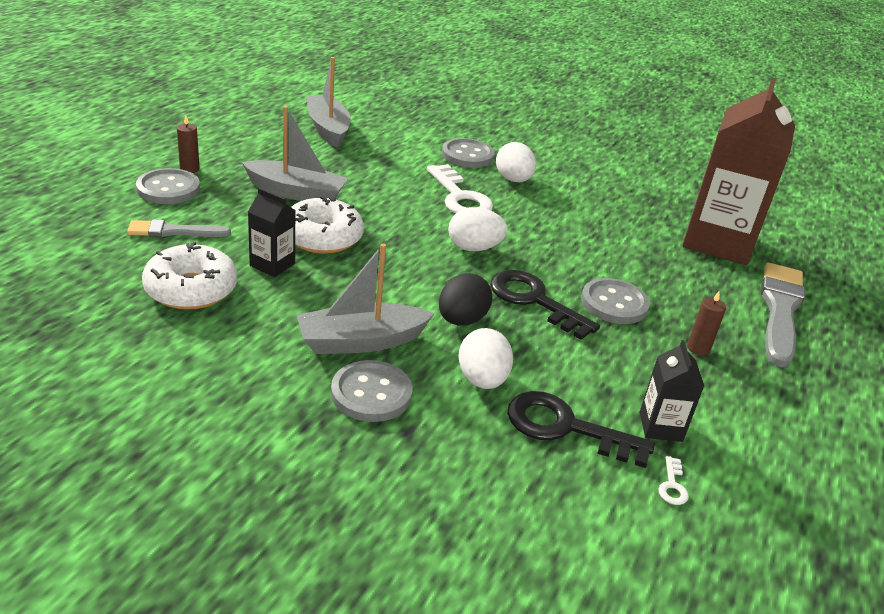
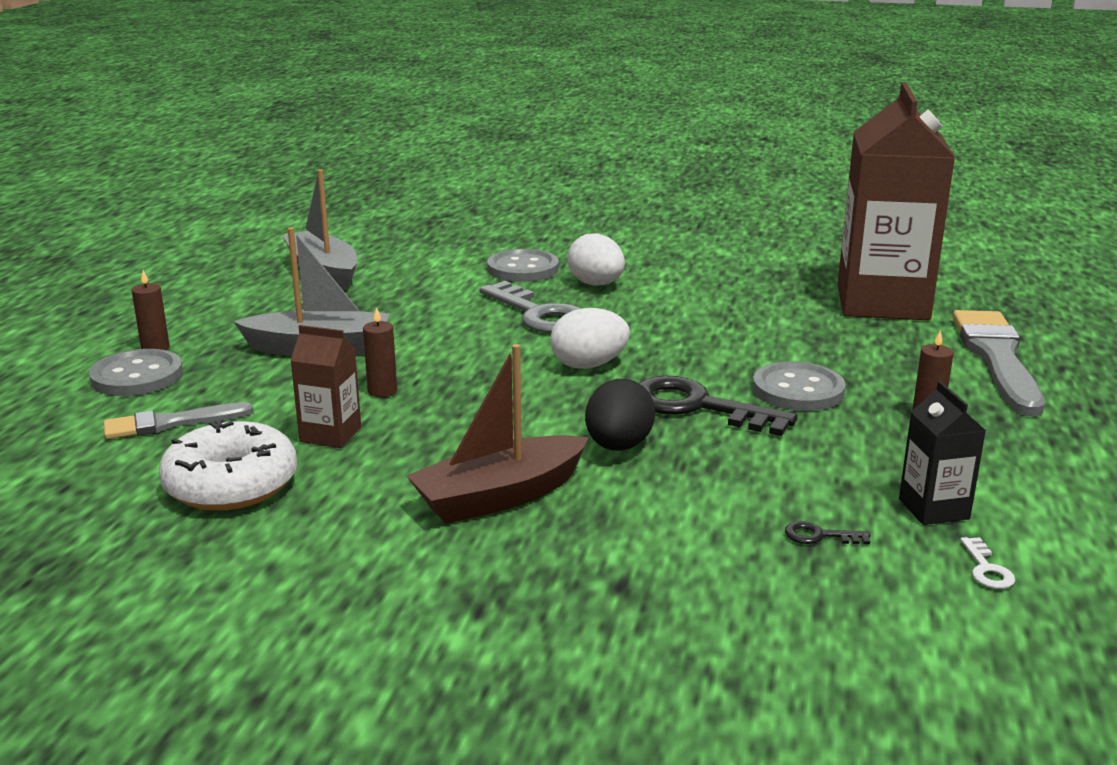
camera: 10 degrees left, 10 degrees down
(272, 265) = (330, 434): black carton -> brown carton
(322, 237) = (382, 391): white donut -> brown candle
(361, 341) = (499, 496): grey boat -> brown boat
(371, 393) = (547, 552): grey button -> none
(460, 197) = (539, 314): white key -> grey key
(482, 380) = (683, 506): white egg -> none
(566, 428) = (819, 536): black key -> black key, size x0.41

